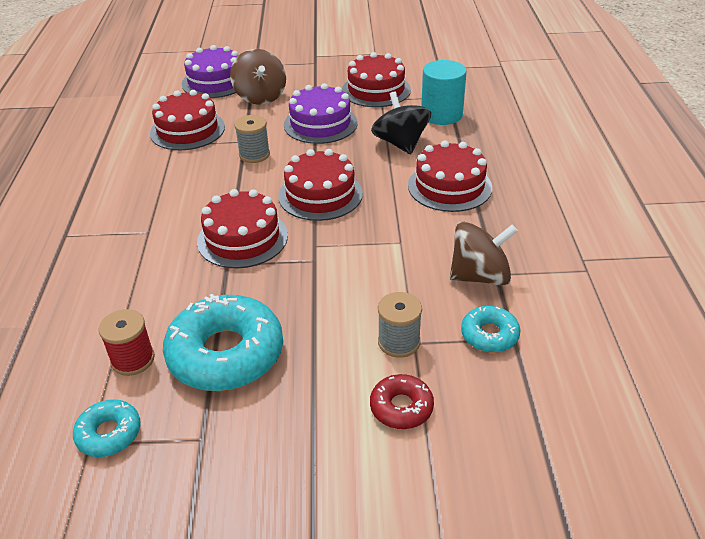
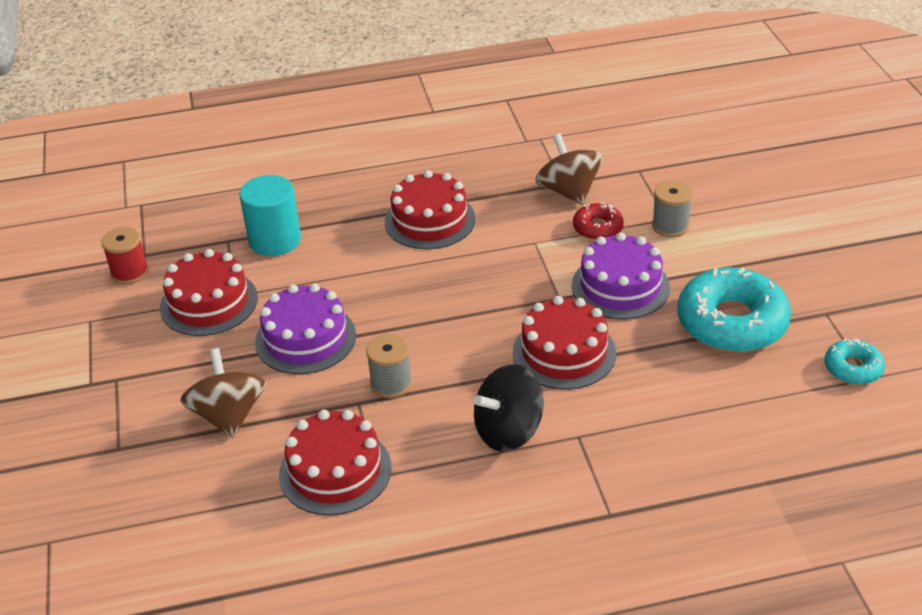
camera: 100 degrees left, 0 degrees up
(133, 359) = (768, 381): red spool -> red spool (130, 273)
(215, 82) = (177, 482): purple cake -> purple cake (620, 286)
(260, 96) = (228, 415): brown spinning top -> brown spinning top turned 75 degrees counterclockwise
(320, 195) = (467, 309): red cake -> none
(401, 143) = (347, 264): black spinning top -> black spinning top (508, 431)
(401, 407) = (738, 217): red donut -> red donut (597, 228)
(489, 335) = (640, 182): turquoise donut -> none

